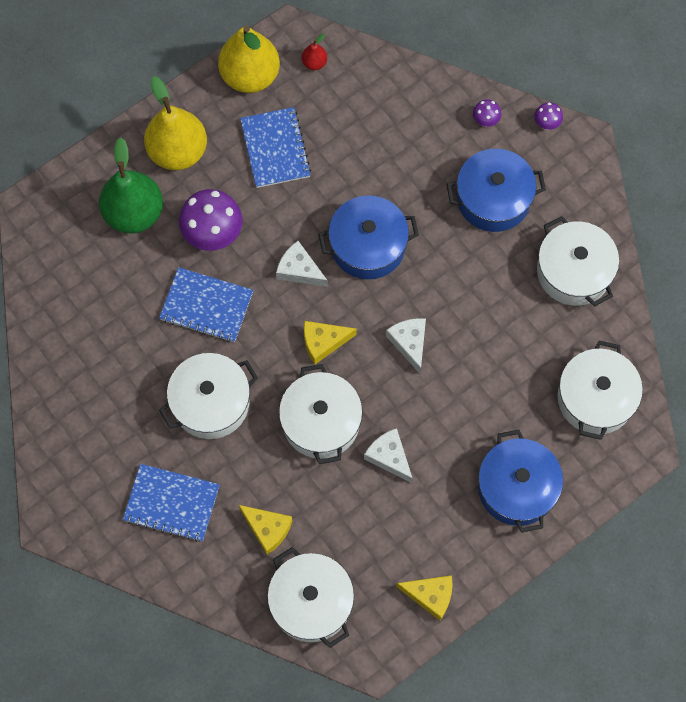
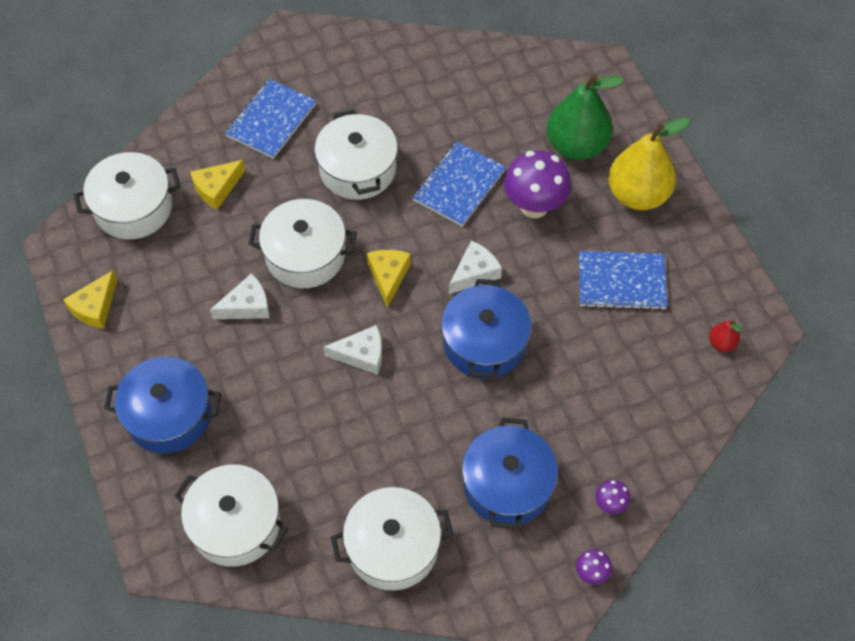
camera: 105 degrees right, 10 degrees down
(250, 76) = (716, 277): yellow pear -> none

